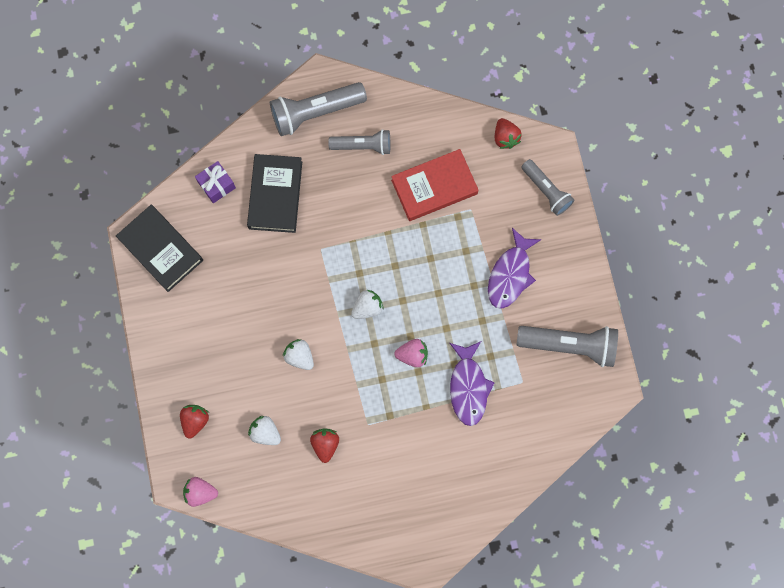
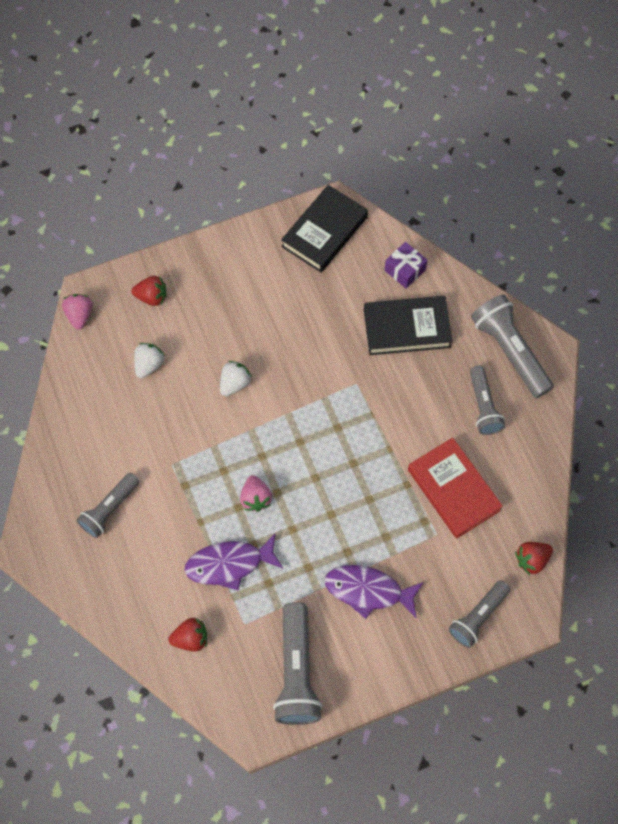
camera: 80 degrees right, 10 degrees down
(325, 444) = (144, 425): red strawberry -> red strawberry (191, 638)
(367, 307) = (300, 442): white strawberry -> none
(400, 486) = (109, 509): none -> grey flashlight

